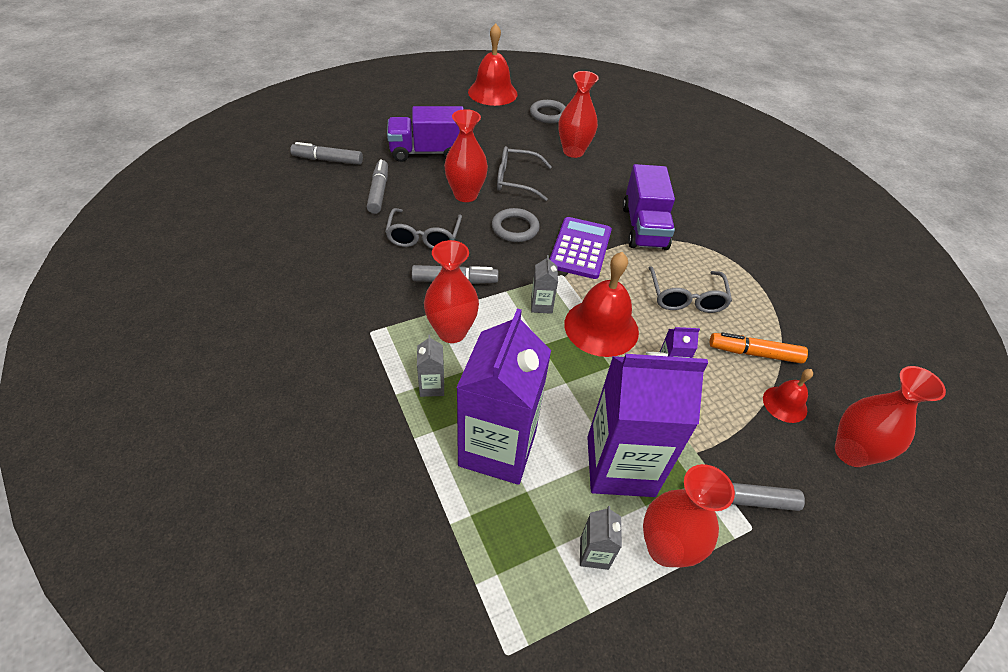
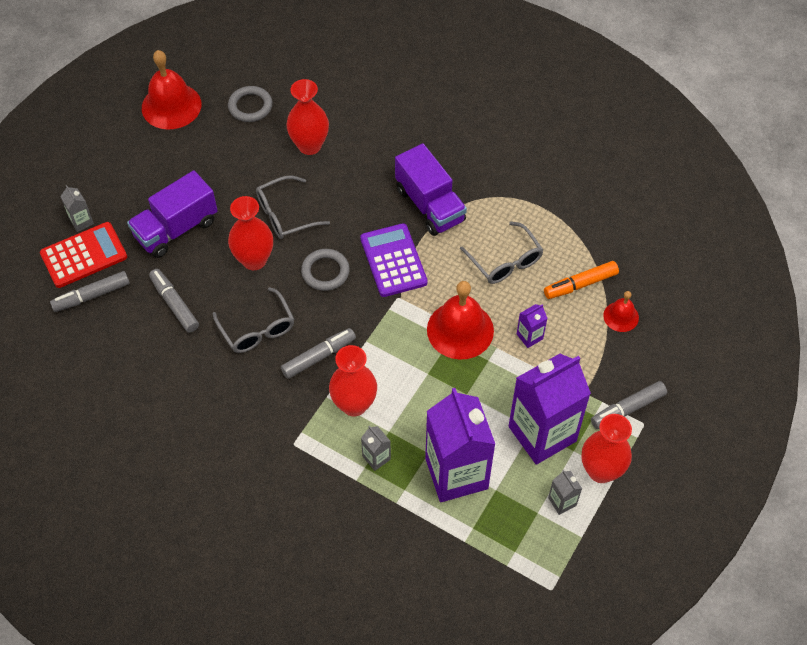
camera: 30 degrees left, 10 degrees up
(349, 137) = (84, 255): none -> red calculator
(541, 305) = (402, 337): grey carton -> grey carton (81, 221)
(851, 452) = (678, 329): red vase -> none

